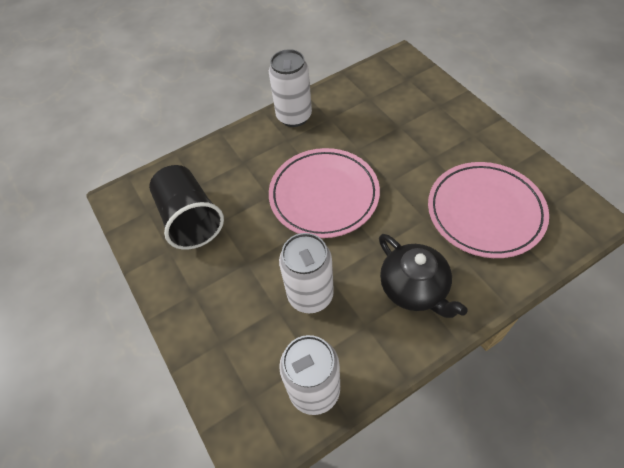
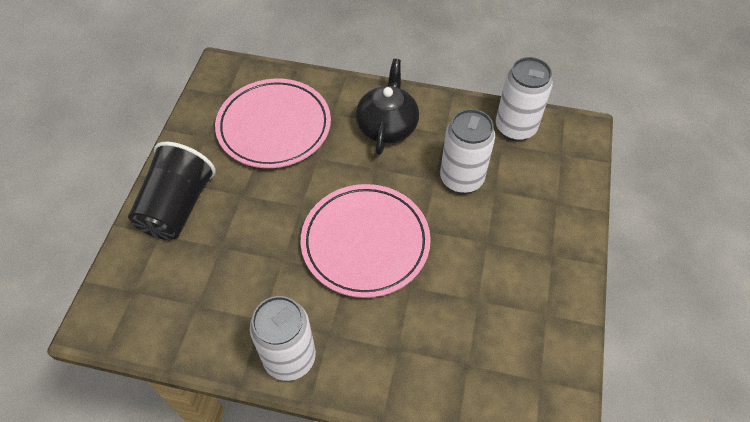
camera: 140 degrees left, 0 degrees up
(190, 219) = (503, 329): black cup -> black cup (177, 207)

